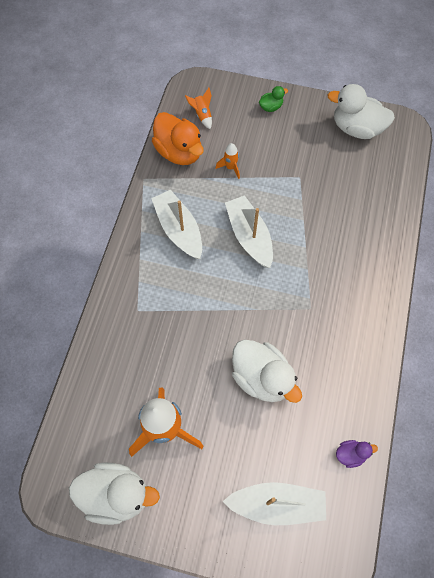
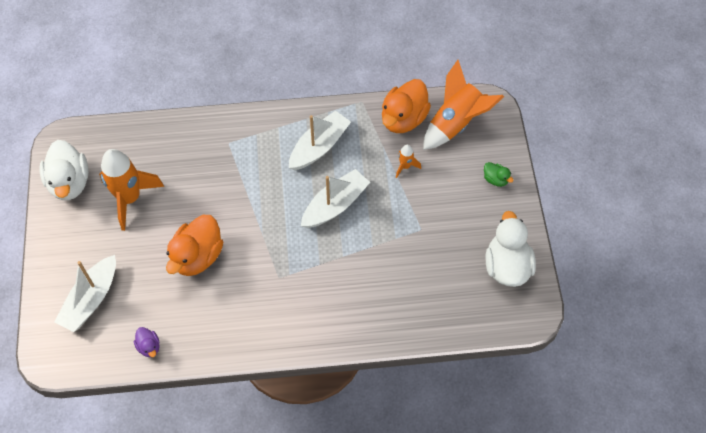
camera: 70 degrees right, 5 degrees down
(202, 115) = (456, 123): orange rocket -> orange rocket, size x2.21
(262, 378) = (197, 256): white duck -> orange duck
(277, 504) = (91, 299): white boat -> white boat turned 45 degrees clockwise

